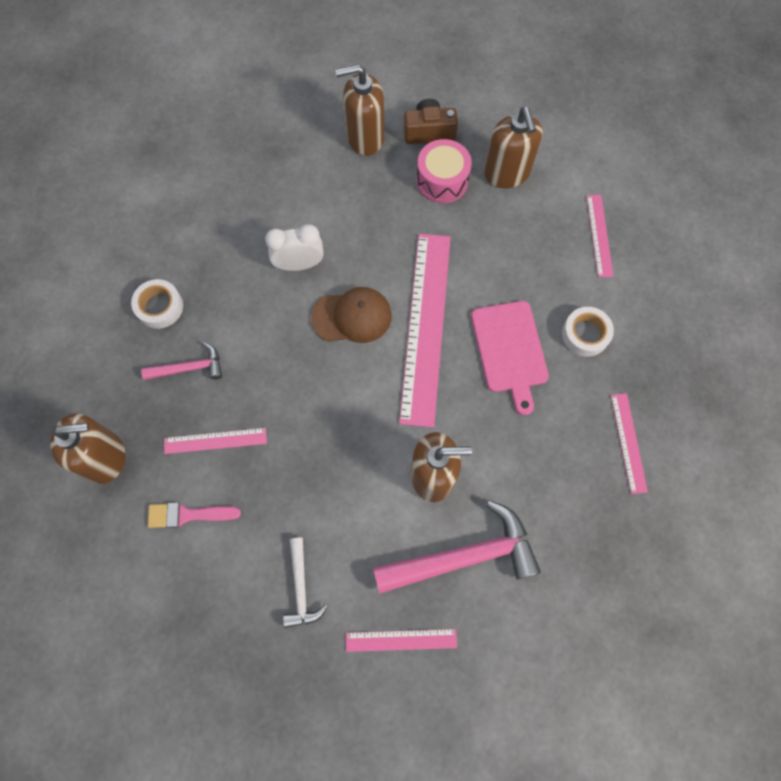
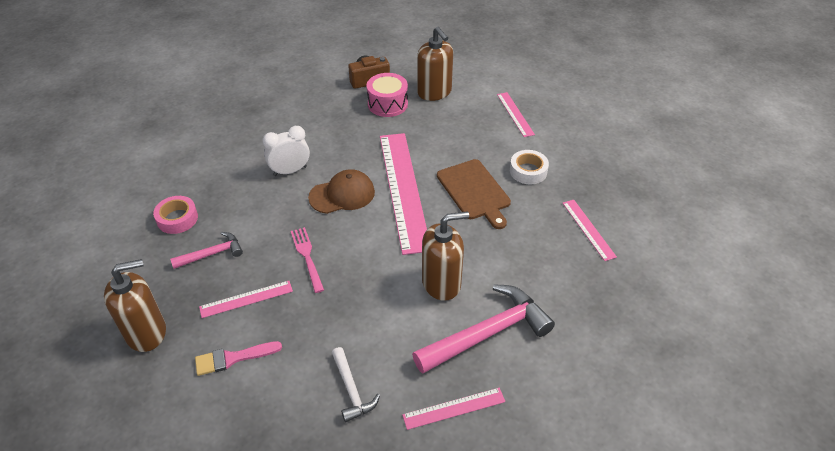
camera: 15 degrees left, 25 degrees down
(160, 307) = (177, 219): white tape -> pink tape
(292, 399) = (307, 257): none -> pink fork
(365, 137) = (321, 90): brown soap dispenser -> none
(510, 350) = (474, 191): pink cutting board -> brown cutting board

